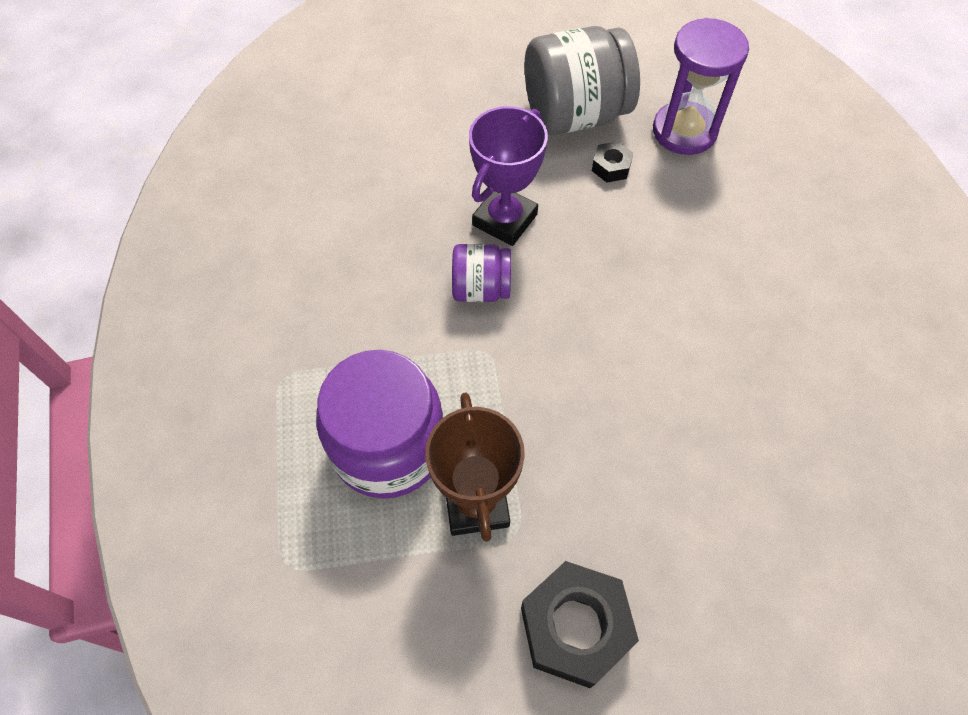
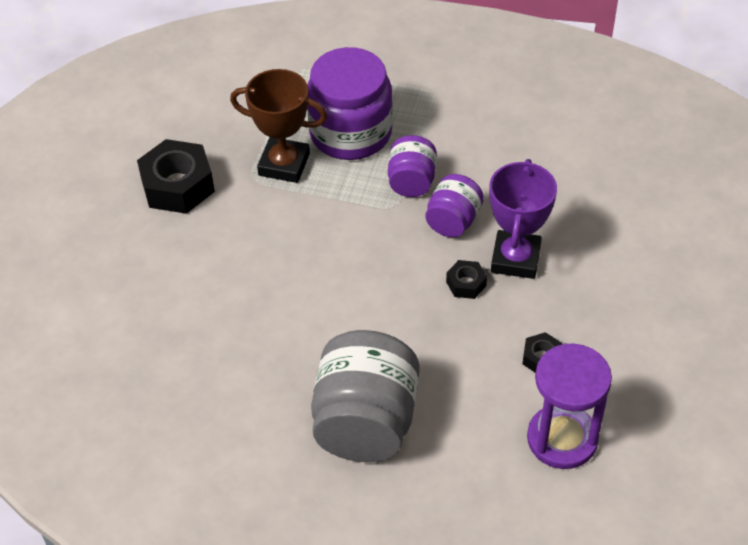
camera: 115 degrees right, 10 degrees down
(441, 348) = (411, 181): none -> purple jar
(505, 220) = (515, 259): purple trophy -> purple trophy turned 45 degrees clockwise
(559, 250) = (466, 284): none -> black nut
(574, 115) = (621, 356): grey jar -> grey jar (365, 422)

